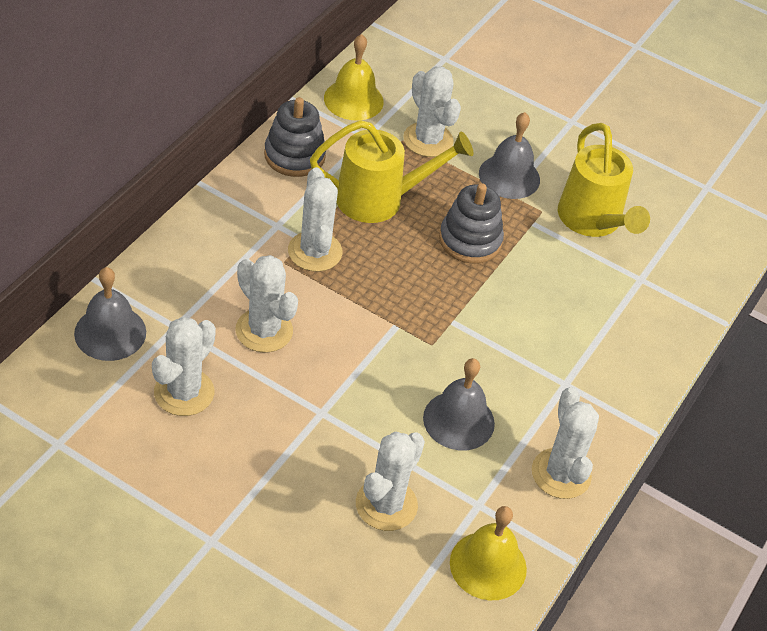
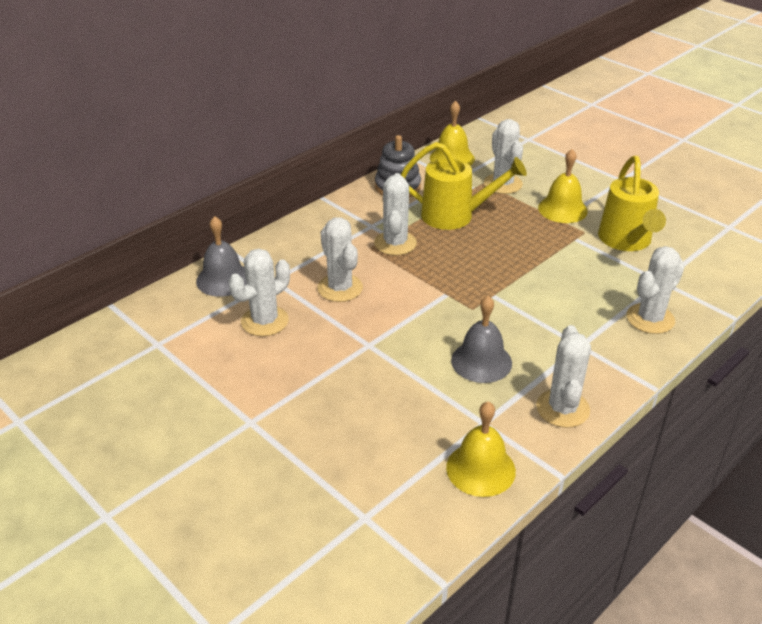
camera: 20 degrees right, 10 degrees down
(386, 505) = (403, 413): white cactus -> white cactus (650, 319)
(470, 240) = (521, 246): grey stacking toy -> none
(509, 176) = (562, 209): grey bell -> yellow bell

